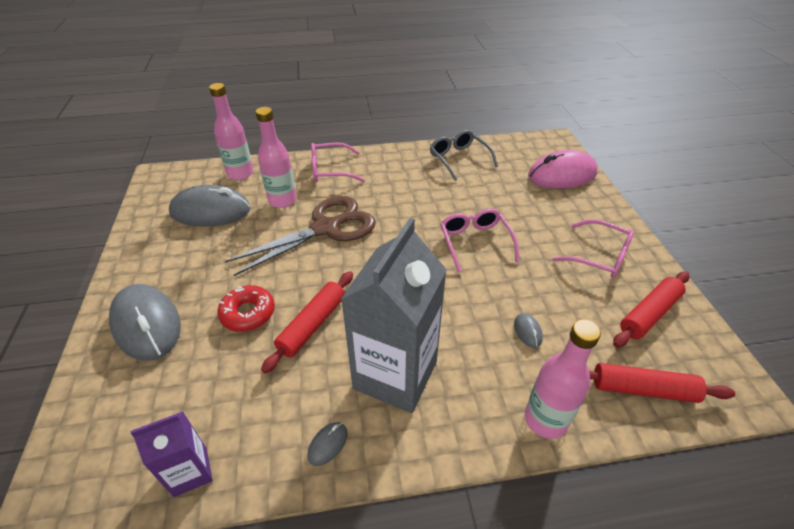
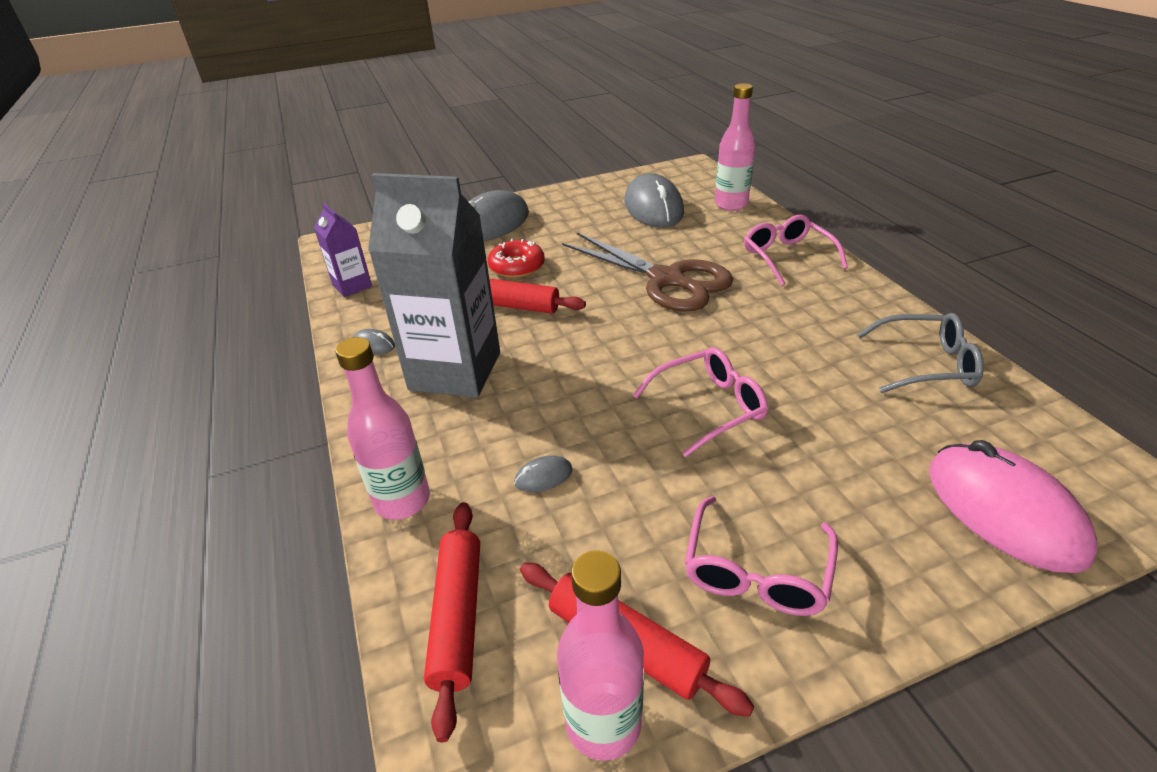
camera: 80 degrees right, 5 degrees down
(282, 200) = (699, 241): pink bottle -> pink bottle (603, 723)
(459, 159) = (926, 364): grey glasses -> grey glasses turned 45 degrees clockwise

